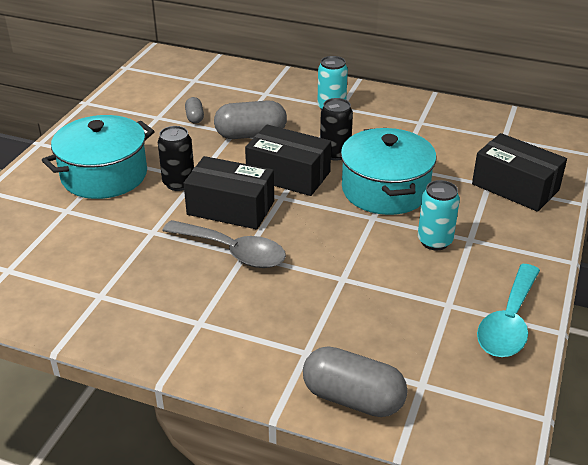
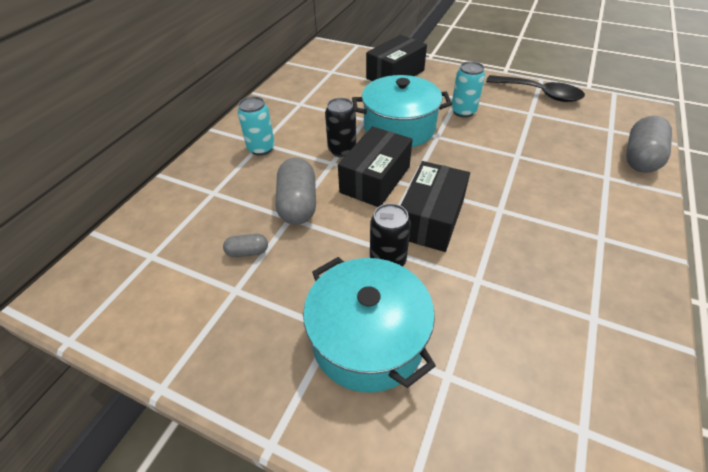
camera: 85 degrees left, 10 degrees up
(233, 252) = (498, 216): grey spoon -> none
(508, 322) = (540, 94): turquoise spoon -> black spoon

